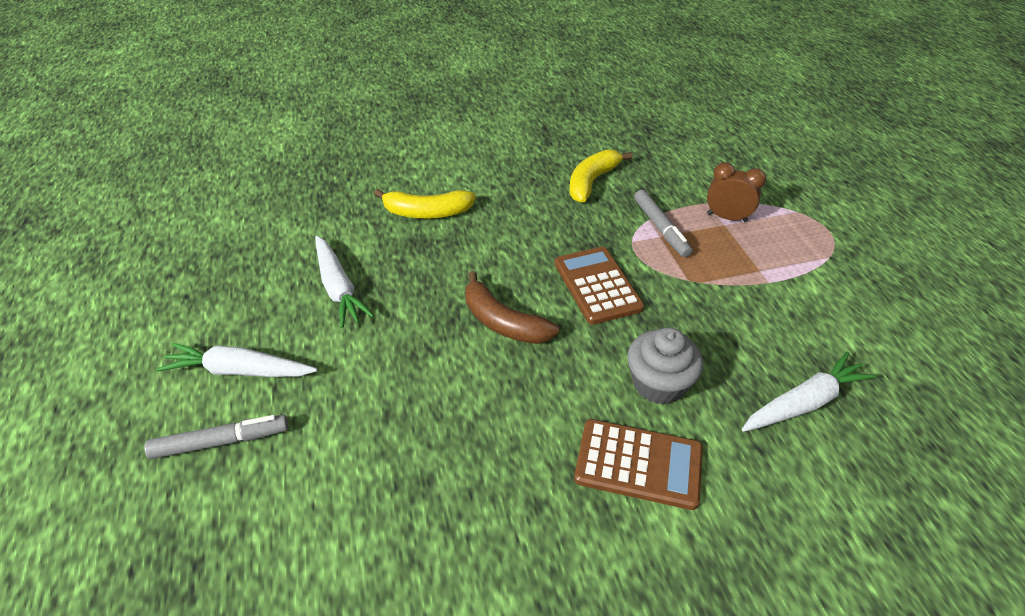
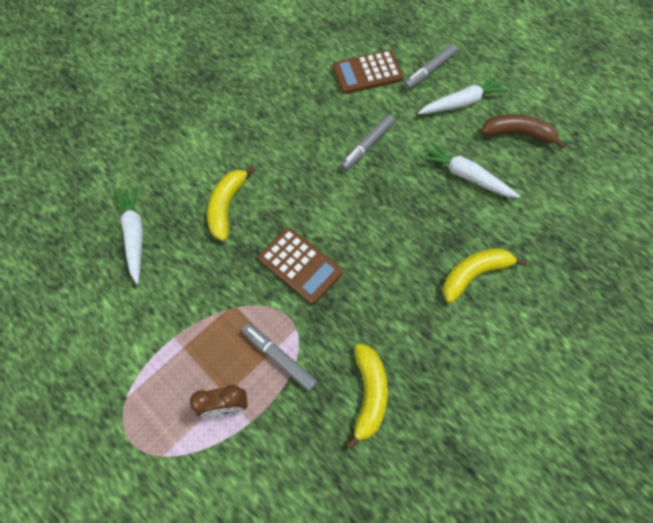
camera: 150 degrees right, 20 degrees up
(419, 374) = (367, 146): none -> grey marker
(503, 322) = (344, 203): brown banana -> brown banana (517, 134)
(638, 464) = (220, 154): brown calculator -> brown calculator (367, 73)
(658, 383) = (227, 206): grey cupcake -> yellow banana
(804, 402) = (135, 235): white carrot -> white carrot turned 135 degrees clockwise

